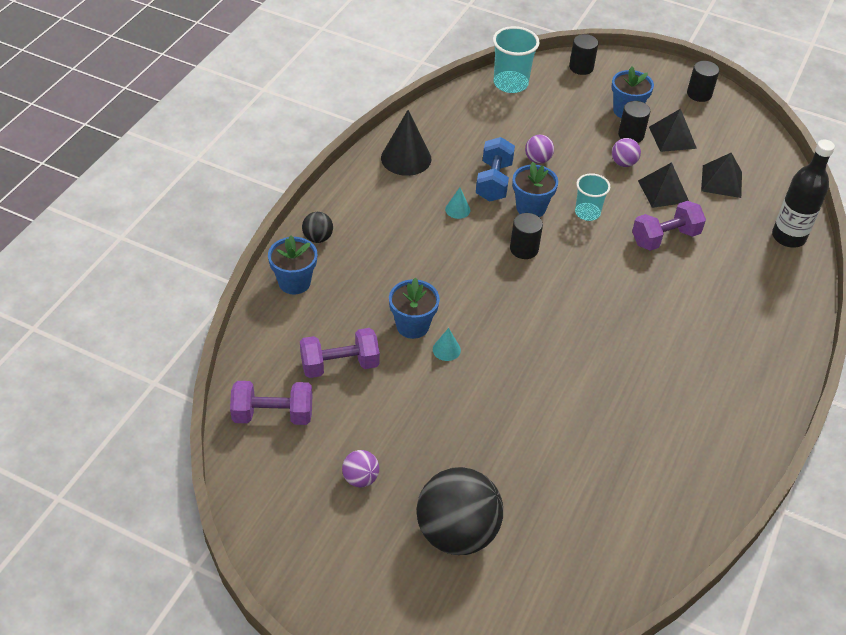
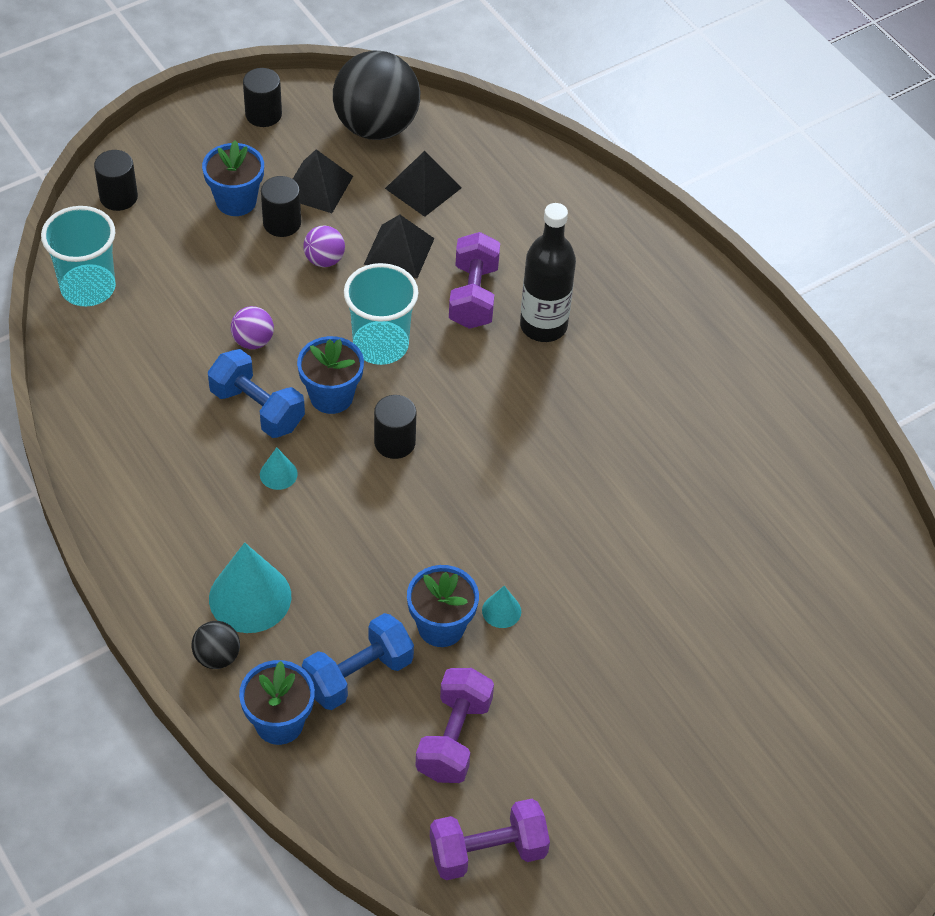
camera: 60 degrees left, 5 degrees up
(273, 415) = (487, 851): purple dumbbell -> purple dumbbell turned 45 degrees clockwise
(350, 302) = (358, 675): none -> blue dumbbell
(360, 478) = (638, 800): purple ball -> none
(366, 234) = (250, 597): none -> turquoise cone
(406, 158) = (141, 480): black cone -> none
(457, 532) = (765, 739): black ball -> black ball (376, 127)
(587, 213) = (380, 345): turquoise cup -> turquoise cup, size x1.53
(788, 237) = (549, 186): black bottle -> black bottle (543, 326)

